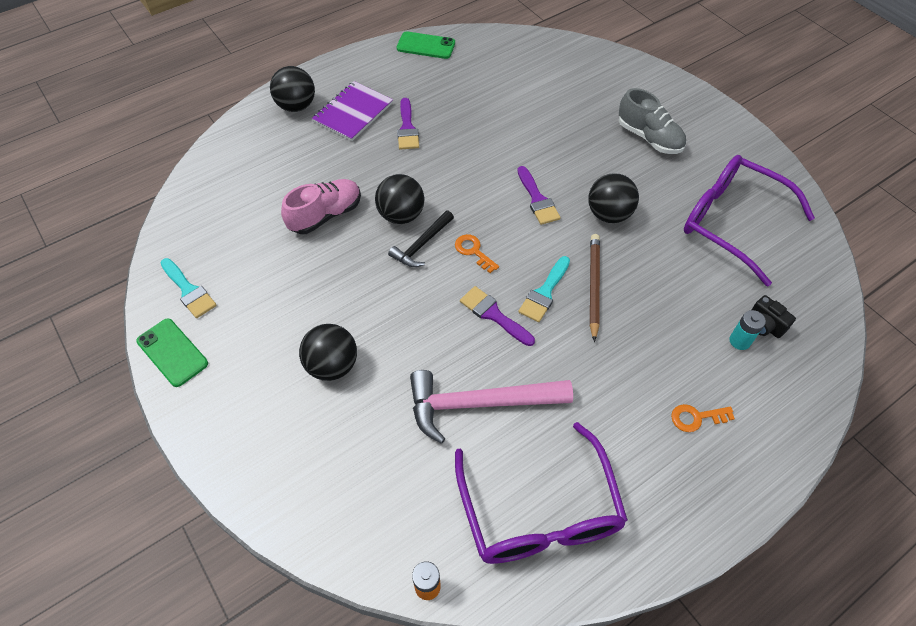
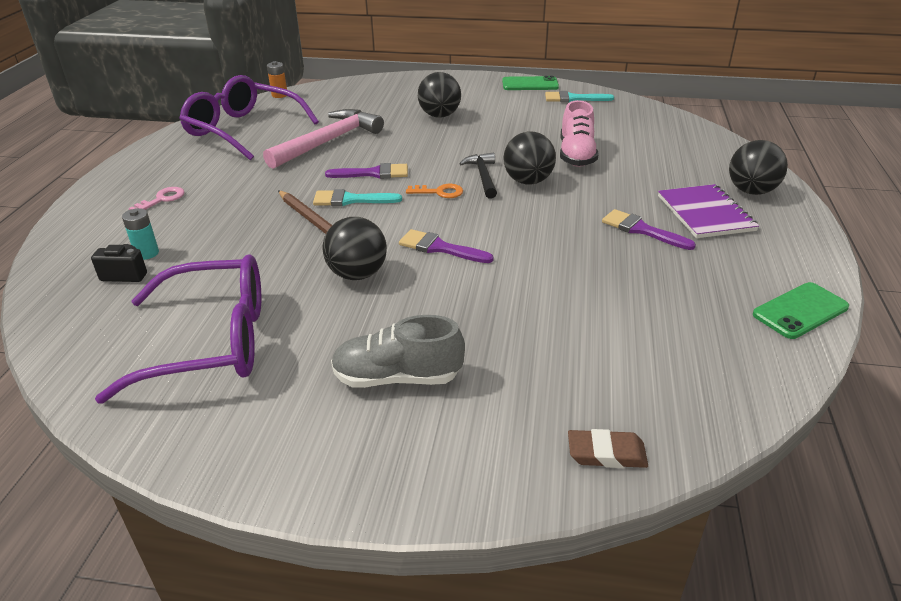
camera: 135 degrees right, 20 degrees down
(544, 292) = (351, 200): turquoise brush -> turquoise brush turned 75 degrees counterclockwise
(598, 58) = (606, 453): none -> brown eraser
(696, 417) = (162, 199): orange key -> pink key

